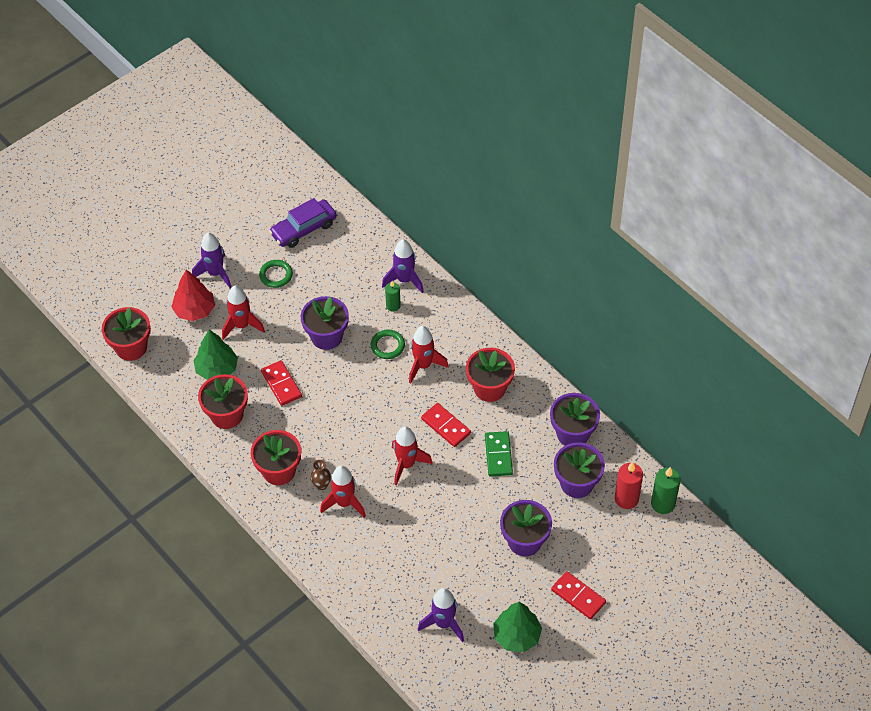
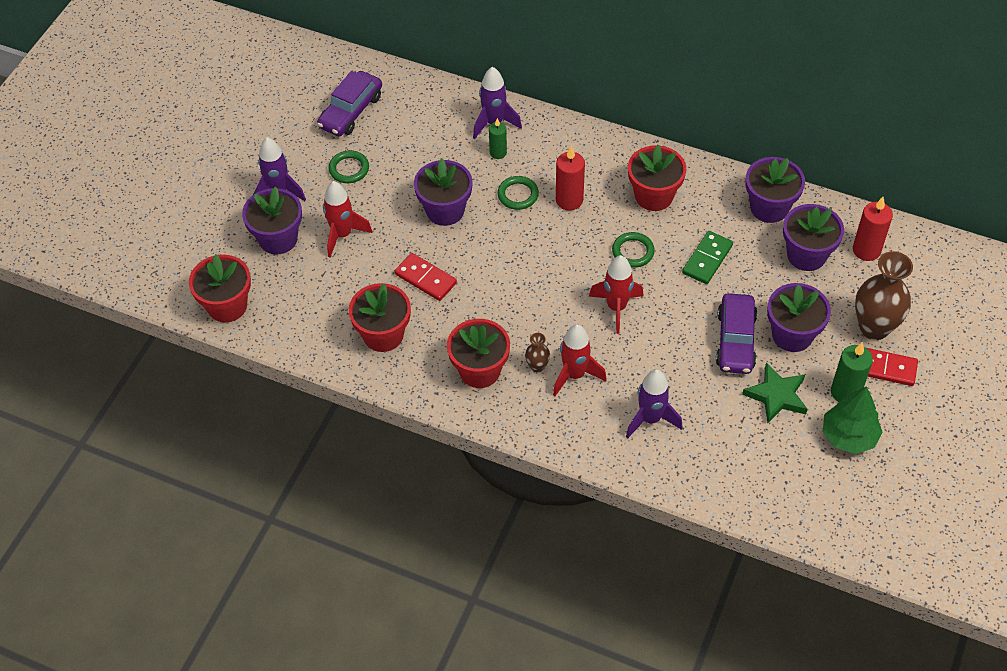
camera: 25 degrees left, 0 degrees up
(194, 310) = (278, 239): red tree -> purple flower pot
(217, 369) = (342, 291): green tree -> none
(423, 365) = (569, 200): red rocket -> red candle
(444, 623) = (764, 456): purple rocket -> purple rocket (650, 419)
(446, 426) = (633, 252): red domino -> green ring
(479, 527) = (735, 340): none -> purple car
(483, 582) = (776, 396): none -> green star
(498, 455) = (707, 259): green domino -> green domino turned 60 degrees clockwise
(591, 562) = (874, 328): none -> brown vase
(663, 504) = (905, 240): green candle -> green candle (845, 392)

